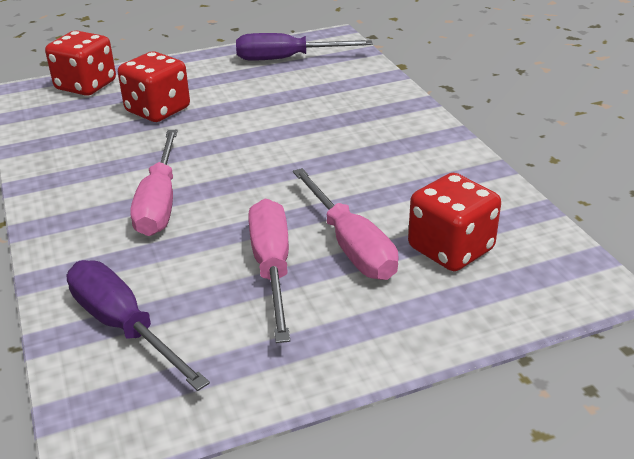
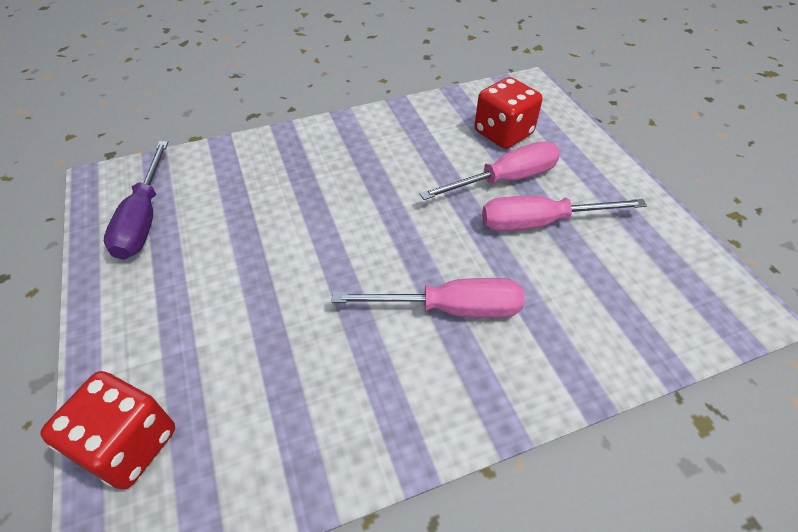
camera: 90 degrees left, 15 degrees up
(123, 327) = (635, 311): purple screwdriver -> none
(158, 110) = (241, 336): red dice -> none

